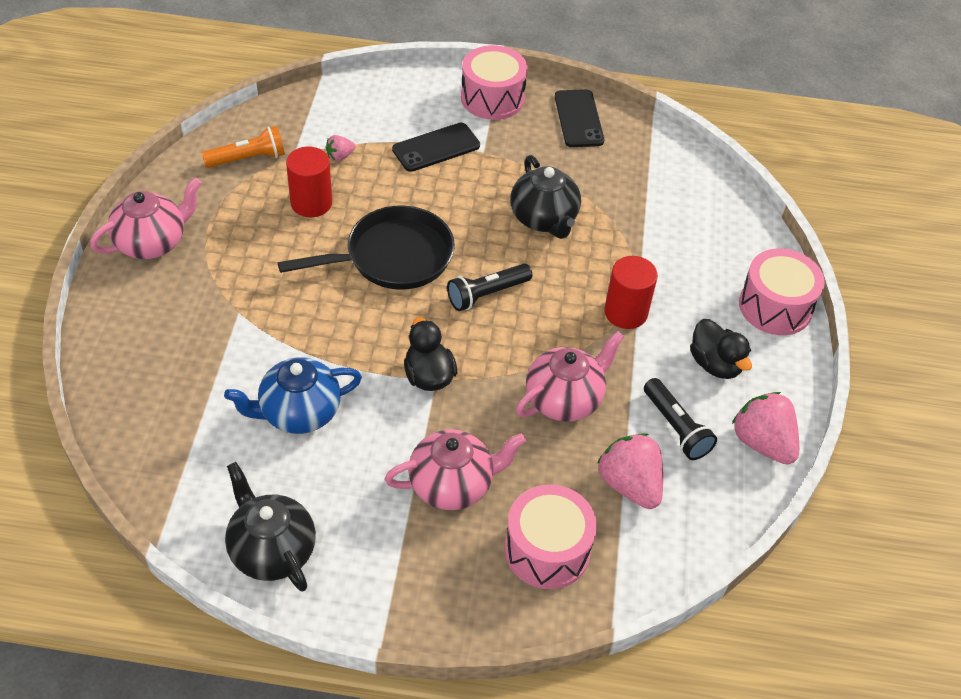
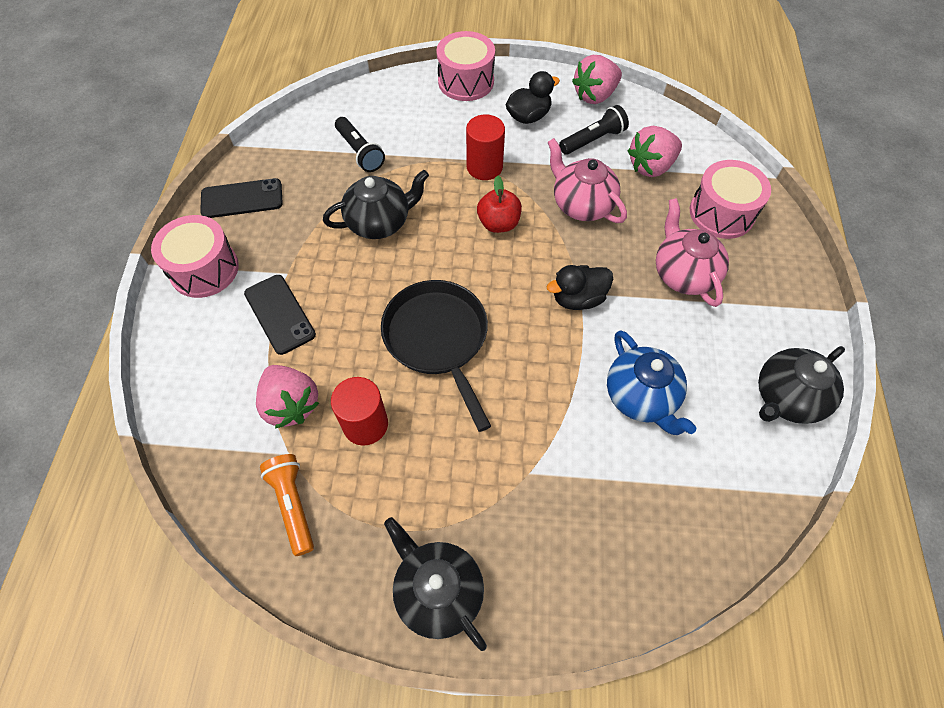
camera: 90 degrees left, 10 degrees up
(152, 242) = (437, 591): pink teapot -> black teapot
(340, 156) = (291, 404): pink strawberry -> pink strawberry, size x2.02
(487, 294) = (477, 261): black flashlight -> black flashlight (360, 152)
(538, 317) = (498, 223): none -> red apple

